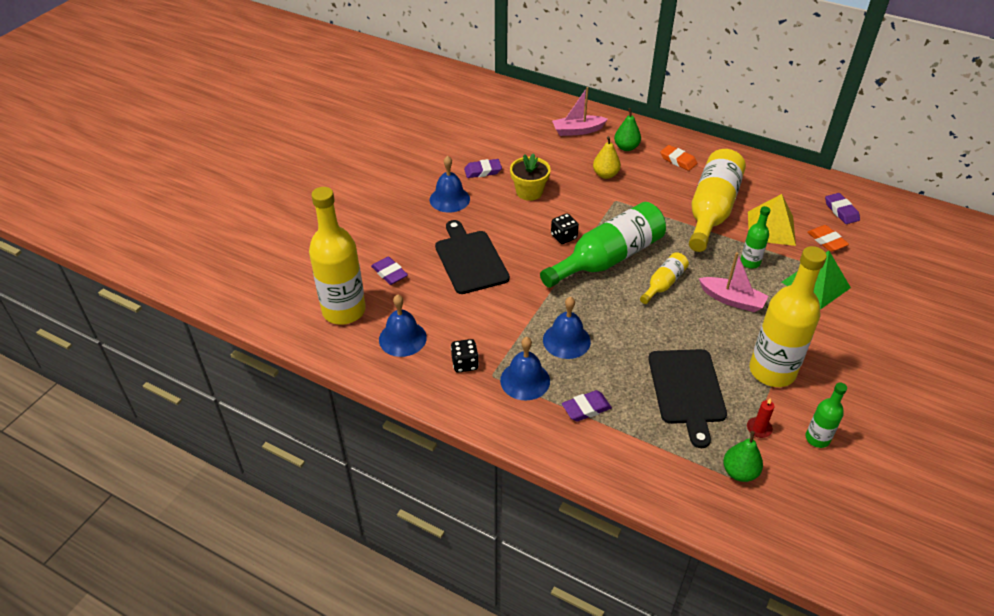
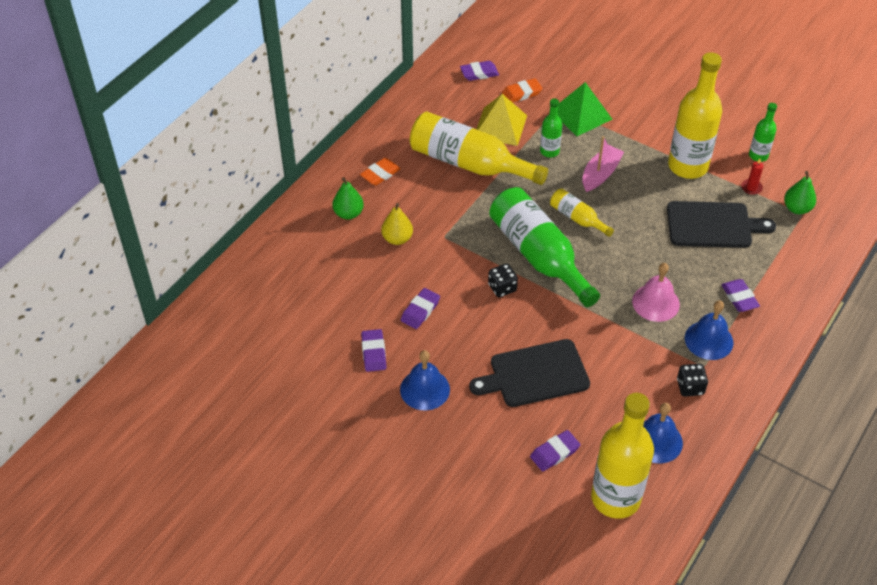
camera: 85 degrees left, 5 degrees up
(529, 192) = (420, 311): yellow flower pot -> purple eraser
(566, 340) = (655, 302): blue bell -> pink bell
(577, 131) = (306, 253): pink boat -> none

